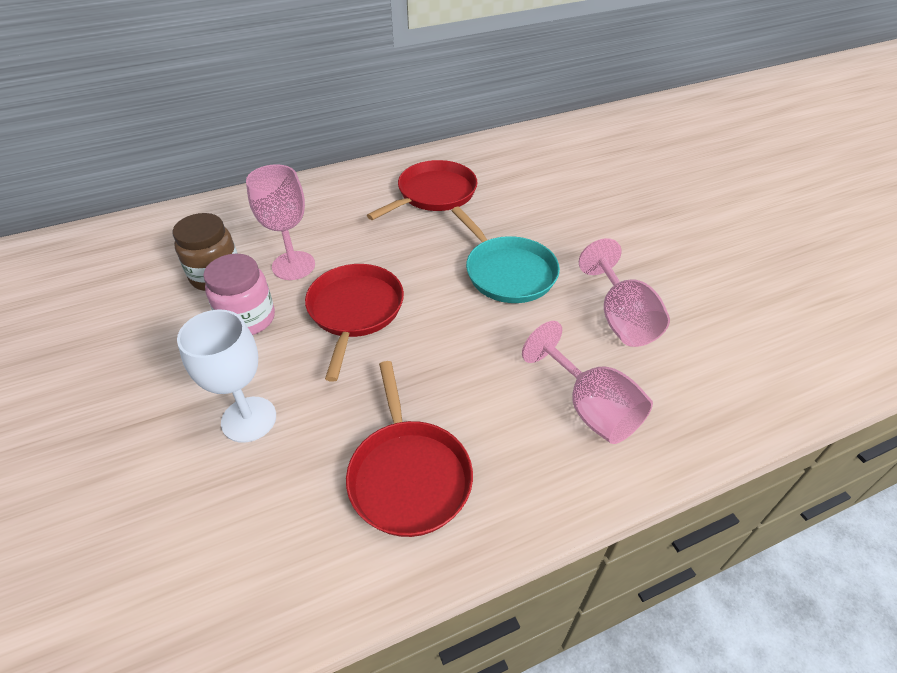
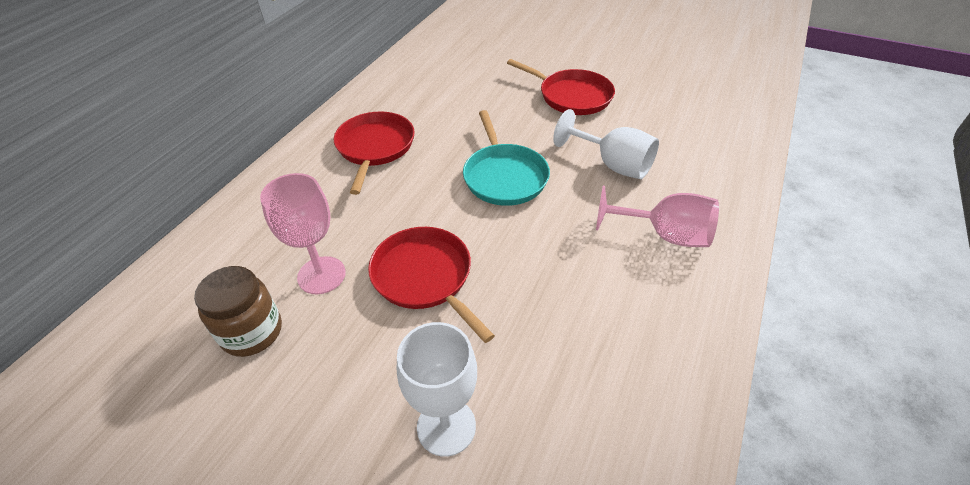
camera: 40 degrees left, 0 degrees up
(248, 319) = (336, 347): pink jar -> none
(408, 475) = (616, 367): red pan -> red pan (571, 96)
(507, 272) = (504, 176): turquoise pan -> turquoise pan turned 60 degrees clockwise
(621, 318) = (612, 164): pink goblet -> white goblet

